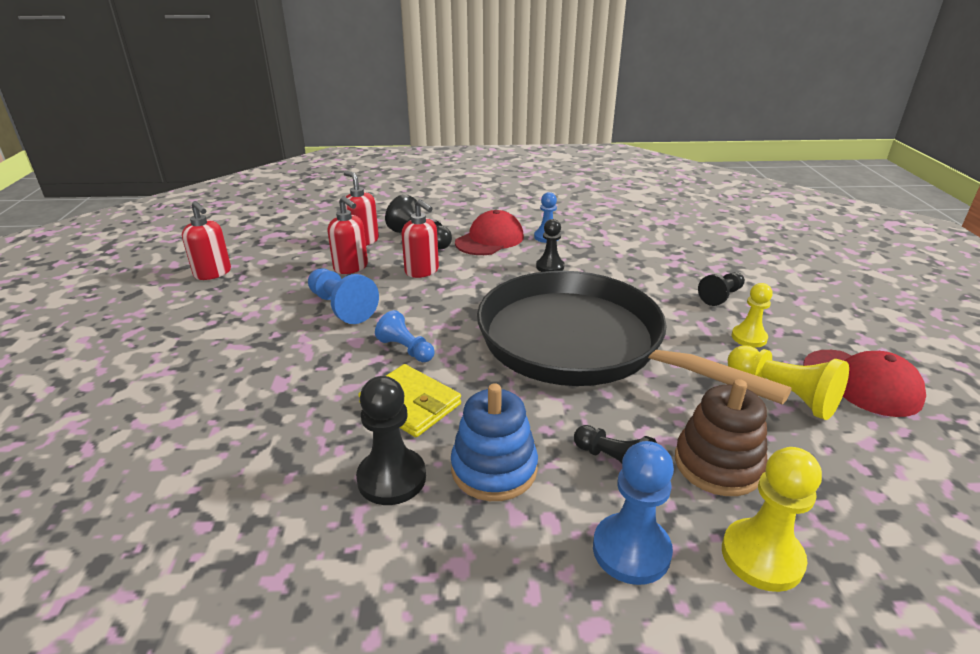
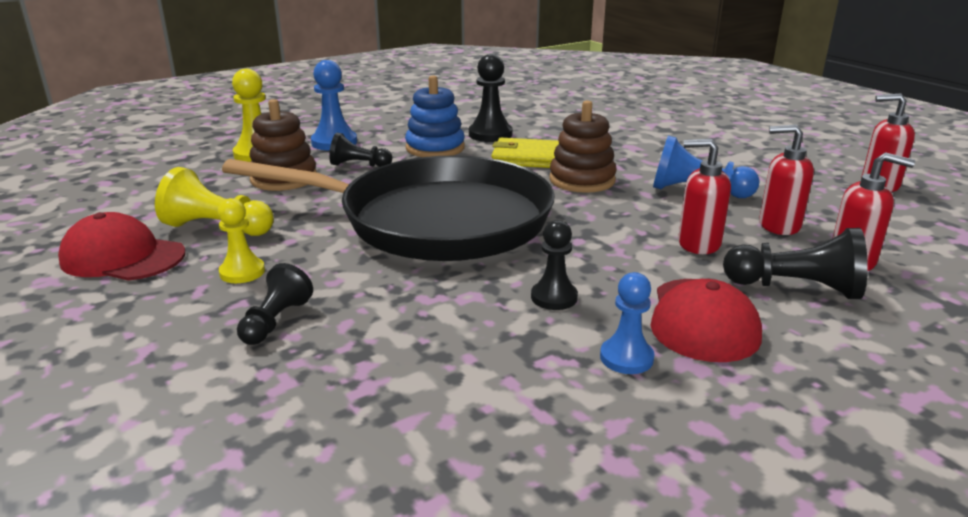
camera: 150 degrees right, 5 degrees down
(406, 349) = (582, 180): blue pawn -> brown stacking toy

